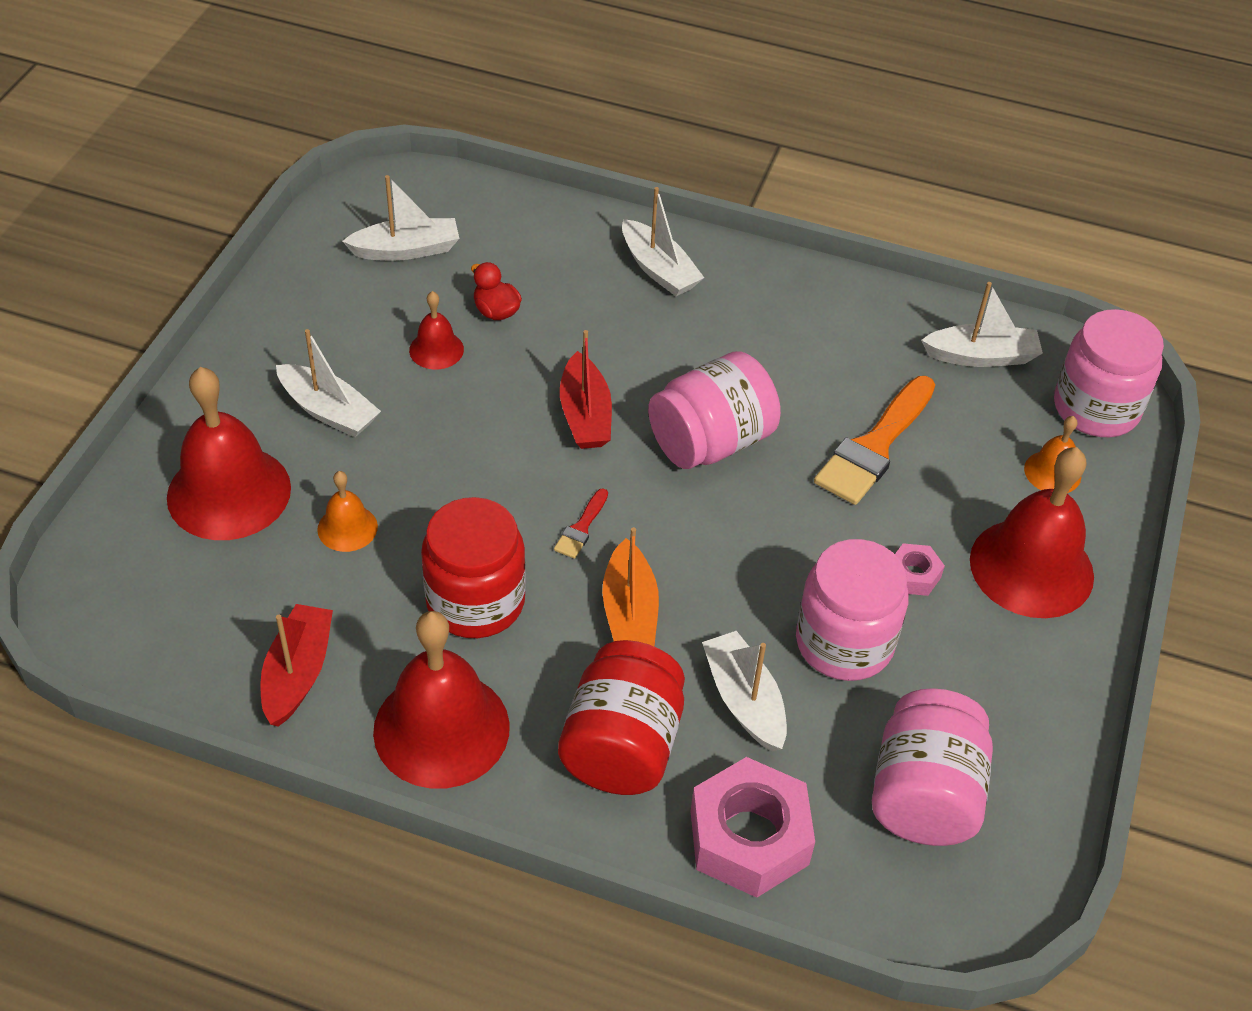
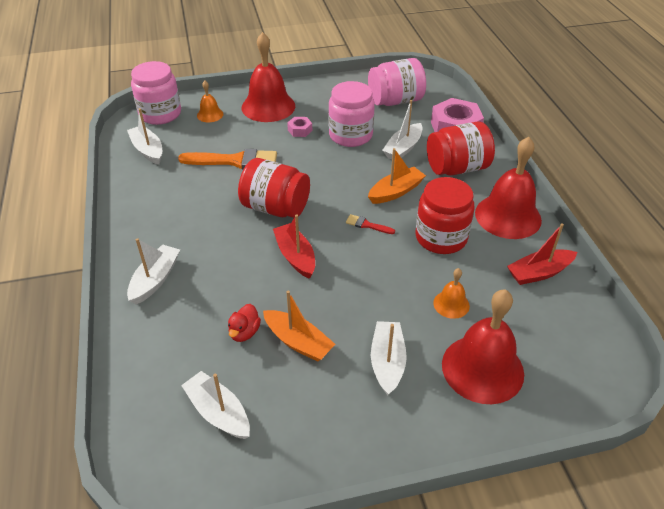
camera: 120 degrees left, 5 degrees down
(436, 349) = (298, 342): red bell -> orange boat
(581, 528) = (367, 225): red brush -> red brush turned 150 degrees counterclockwise
(585, 415) = (295, 256): red boat -> red boat turned 75 degrees counterclockwise
(711, 442) = (275, 208): pink jar -> red jar

